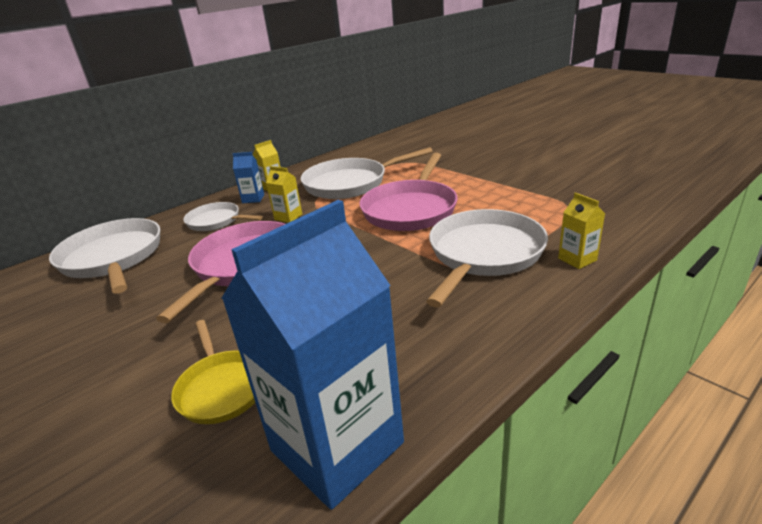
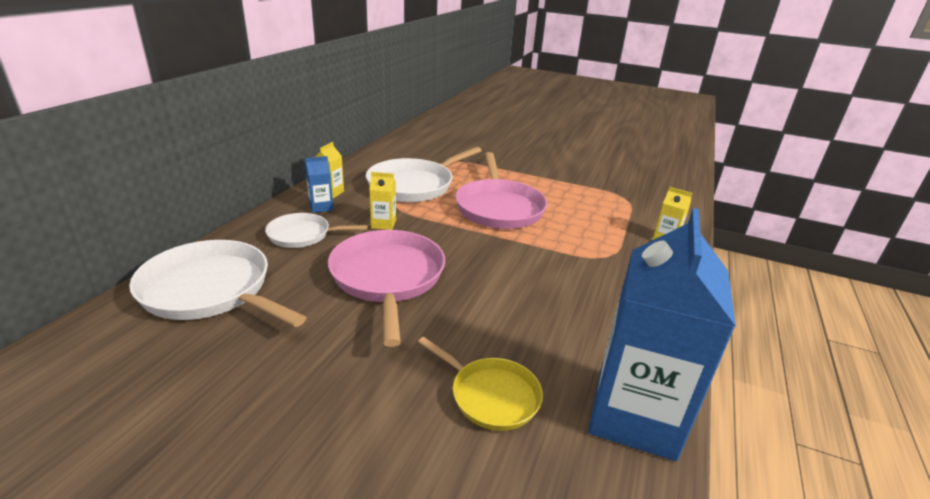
camera: 30 degrees left, 0 degrees up
(484, 254) = (596, 242): white pan -> none

